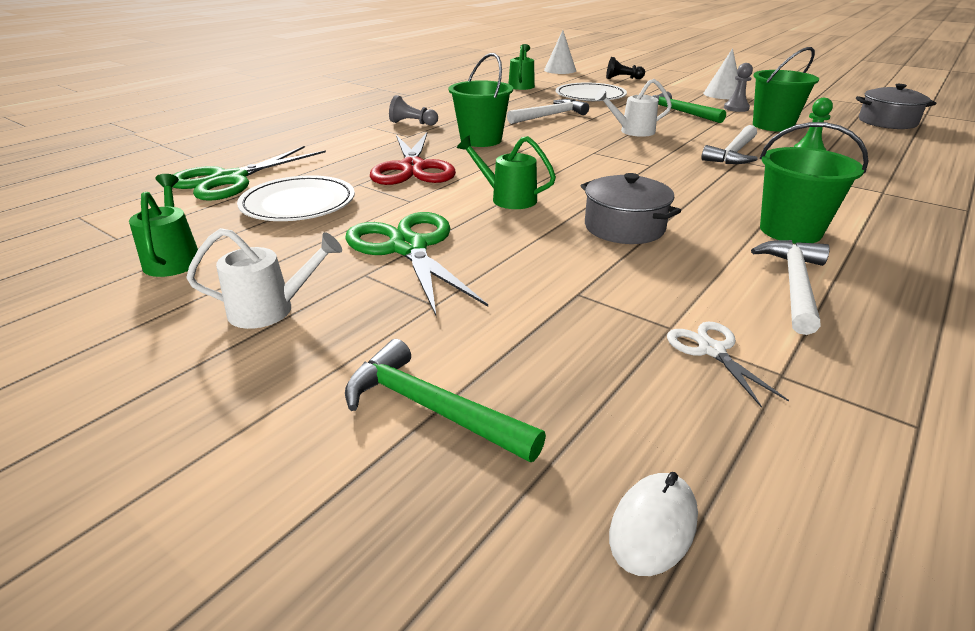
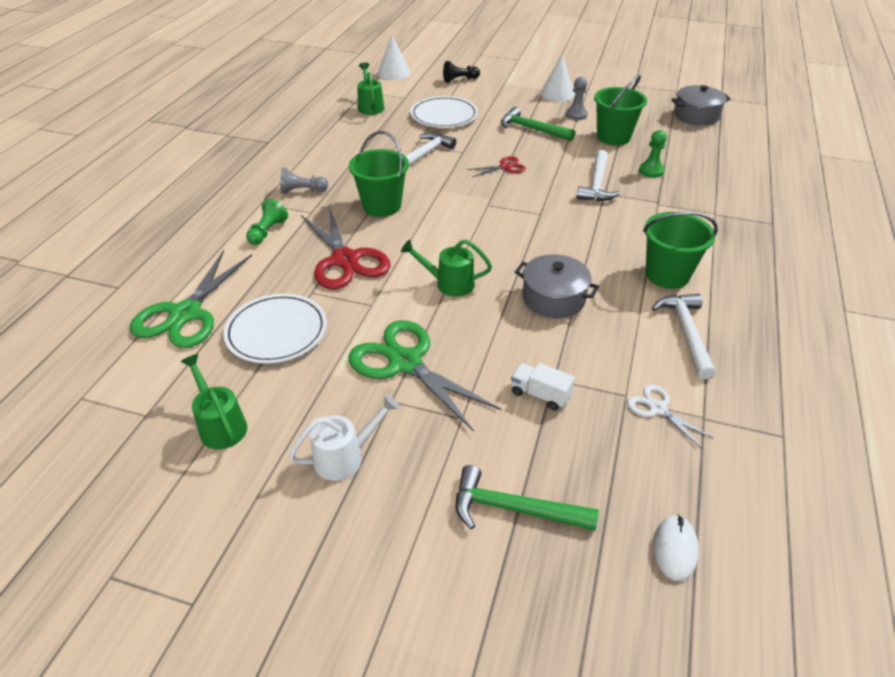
camera: 20 degrees left, 10 degrees up
(356, 142) = (267, 232): none -> green pawn
(550, 304) = (540, 394): none -> white truck
(632, 131) = (505, 167): white watering can -> red scissors

